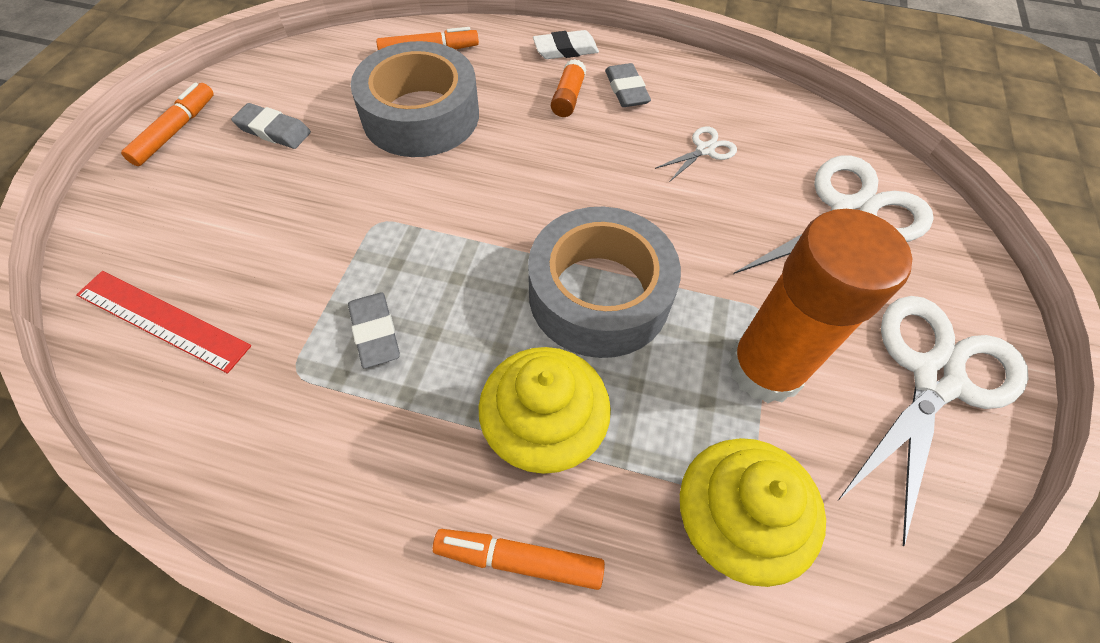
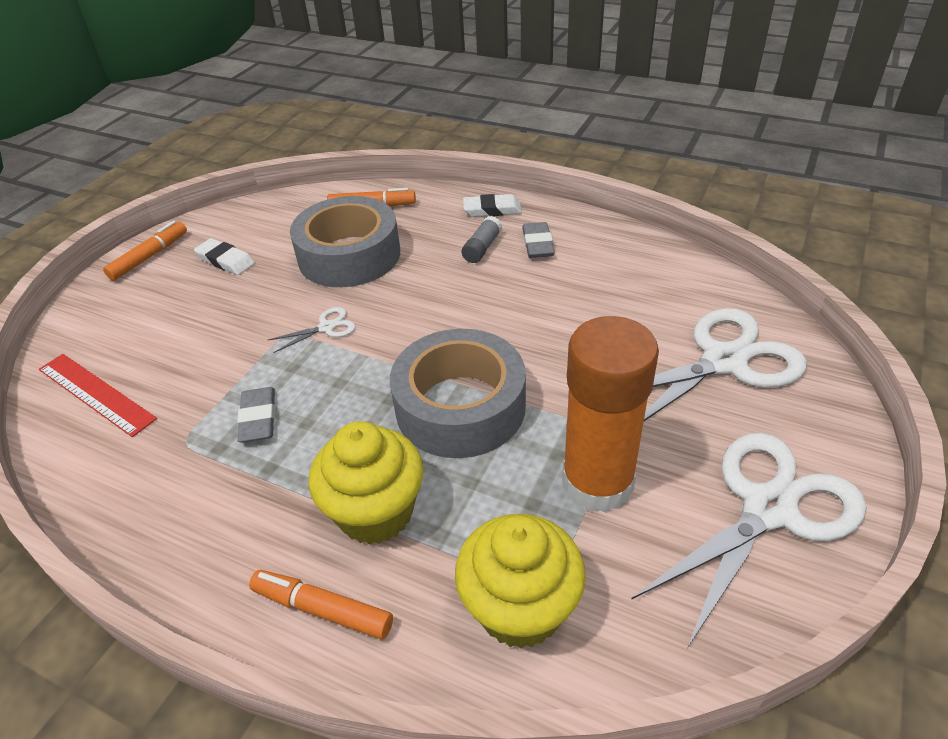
camera: 15 degrees right, 15 degrees down
(273, 130) = (225, 260): grey eraser -> white eraser
(568, 98) = (482, 248): orange glue stick -> grey glue stick
(704, 150) = (596, 296): white scissors -> white scissors (326, 327)

